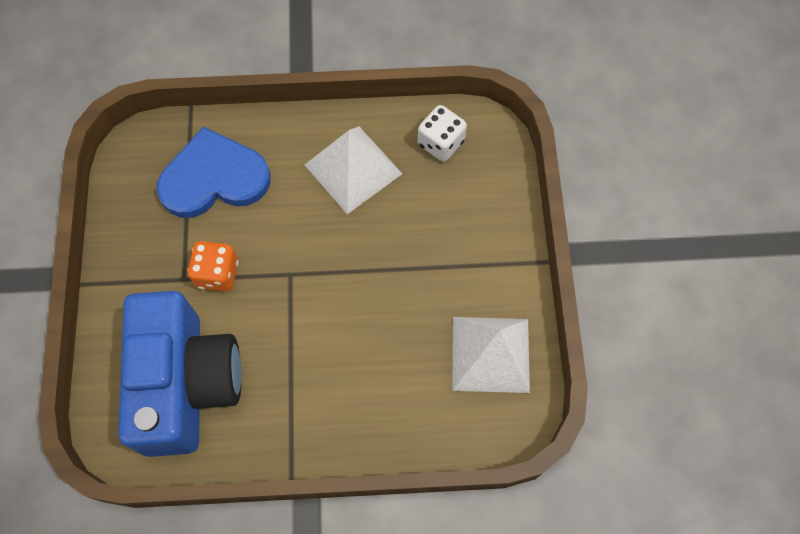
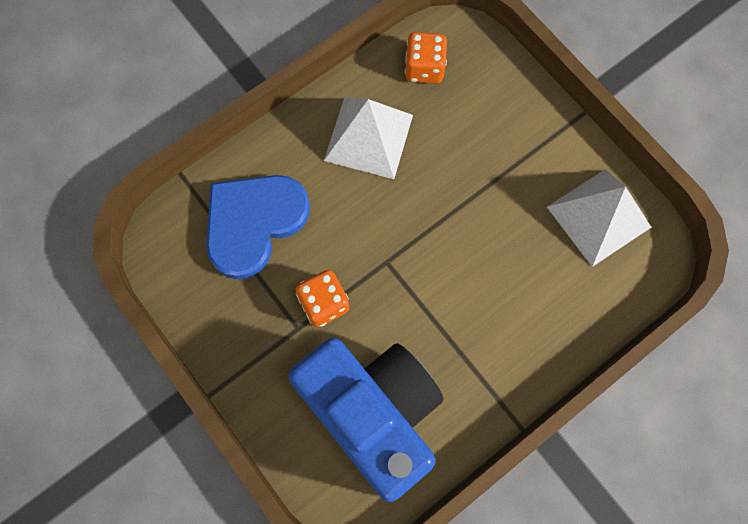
camera: 35 degrees left, 5 degrees up
(440, 143) = (424, 68): white dice -> orange dice

